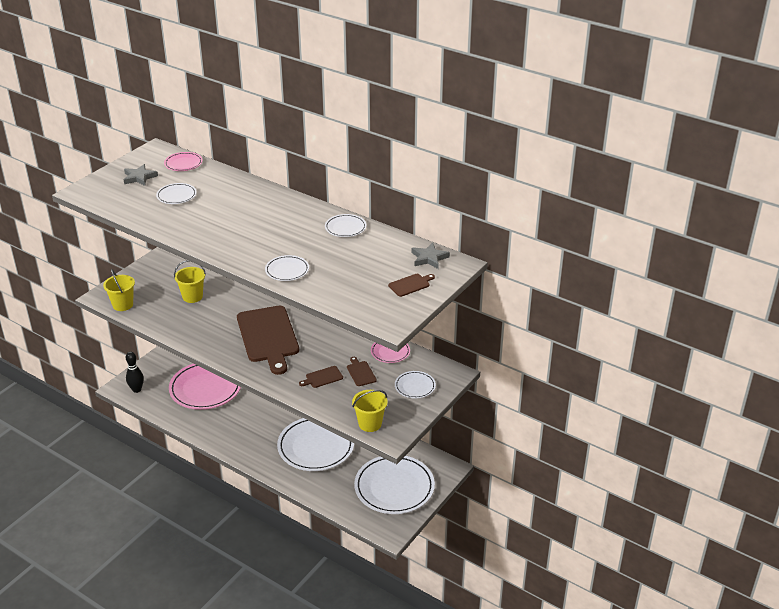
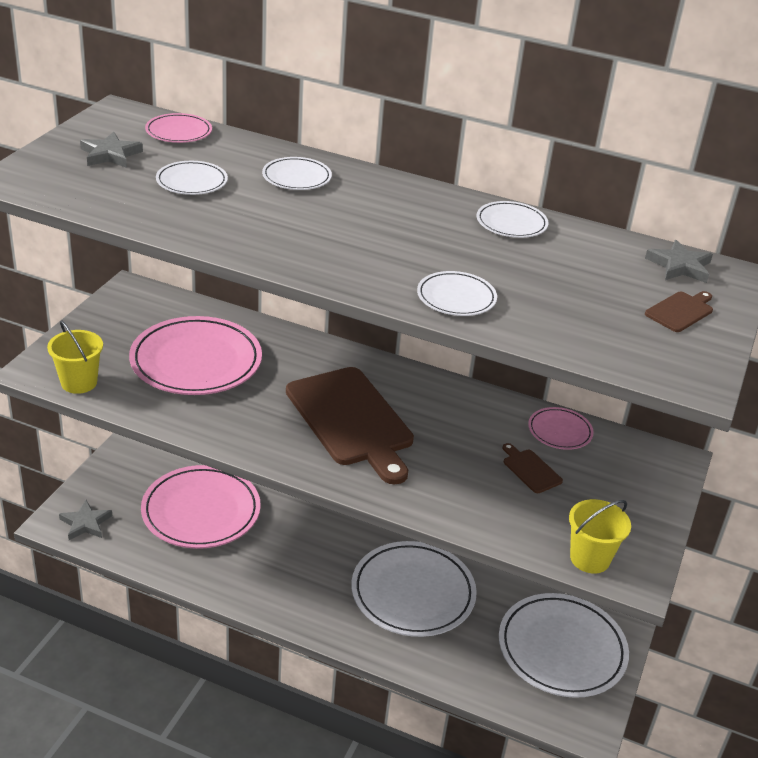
camera: 15 degrees left, 0 degrees up
(136, 389) = (86, 523): black bowling pin -> grey star
(192, 297) = (196, 361): yellow bucket -> pink plate
(322, 377) = (473, 483): brown cutting board -> none
(415, 386) = (628, 486): white plate -> white plate (296, 177)

